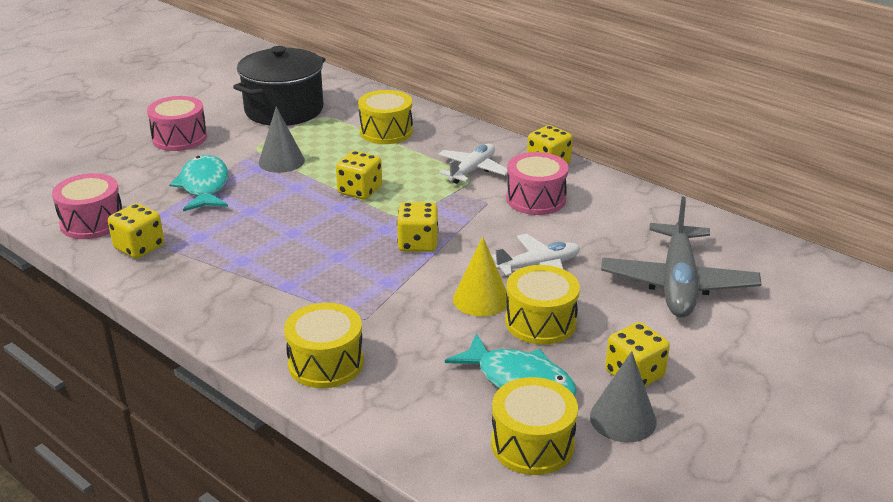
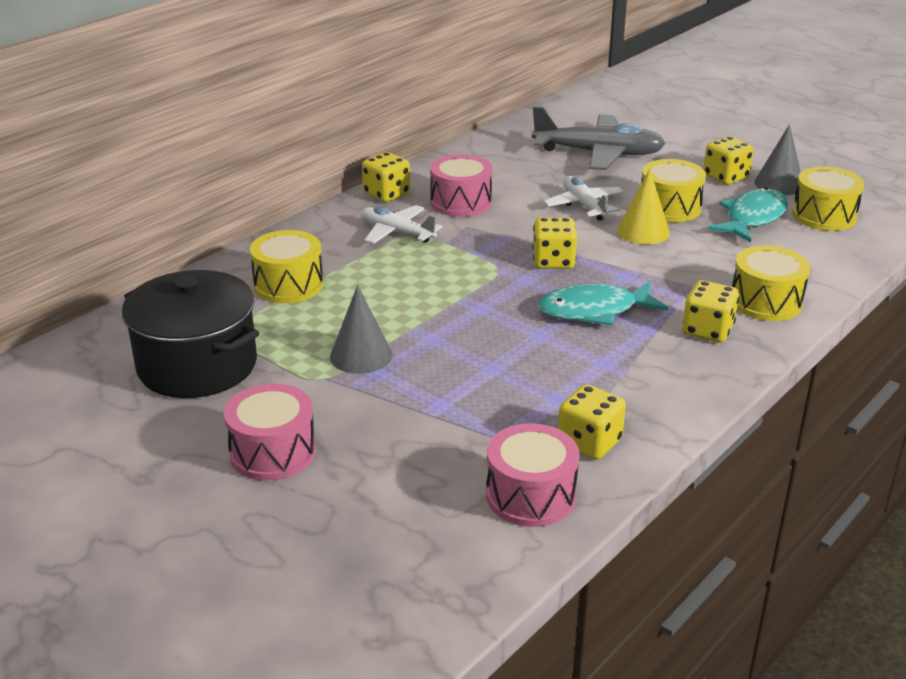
camera: 90 degrees left, 0 degrees up
(204, 186) = (428, 410): turquoise fish -> turquoise fish (594, 311)
(360, 191) = (442, 297): yellow dice -> yellow dice (707, 330)

